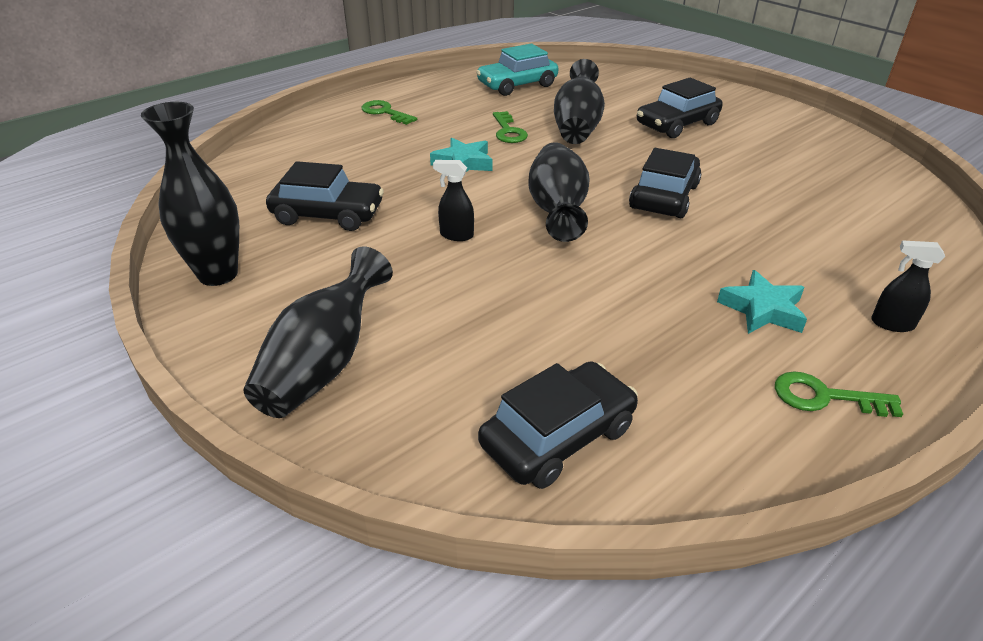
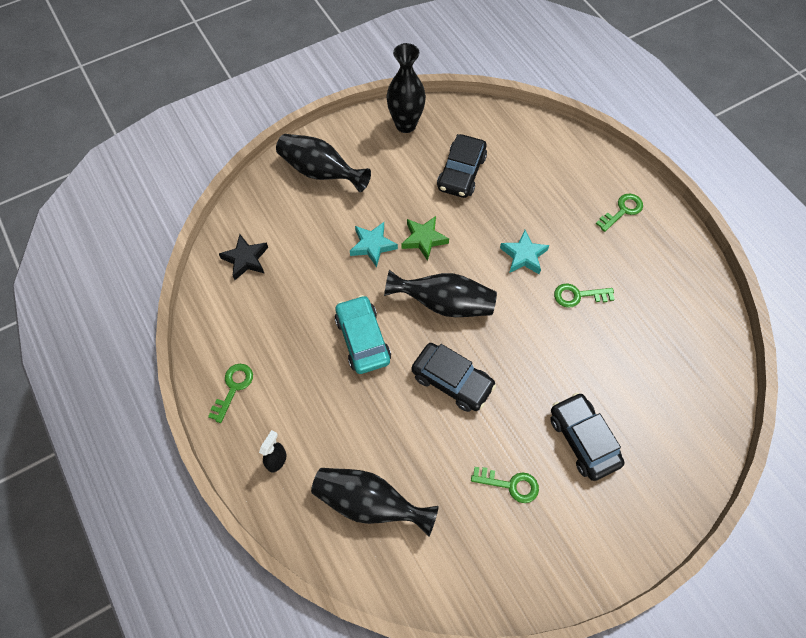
camera: 100 degrees right, 25 degrees up
(456, 235) = (424, 239): black spray bottle -> green star
(517, 85) = (684, 321): turquoise car -> turquoise car (362, 339)
(558, 436) = (246, 259): black car -> black star
(577, 126) = (584, 351): black vase -> black vase (369, 503)
(757, 156) = (510, 484): none -> green key
(762, 309) = (309, 390): turquoise star -> turquoise star (372, 245)

